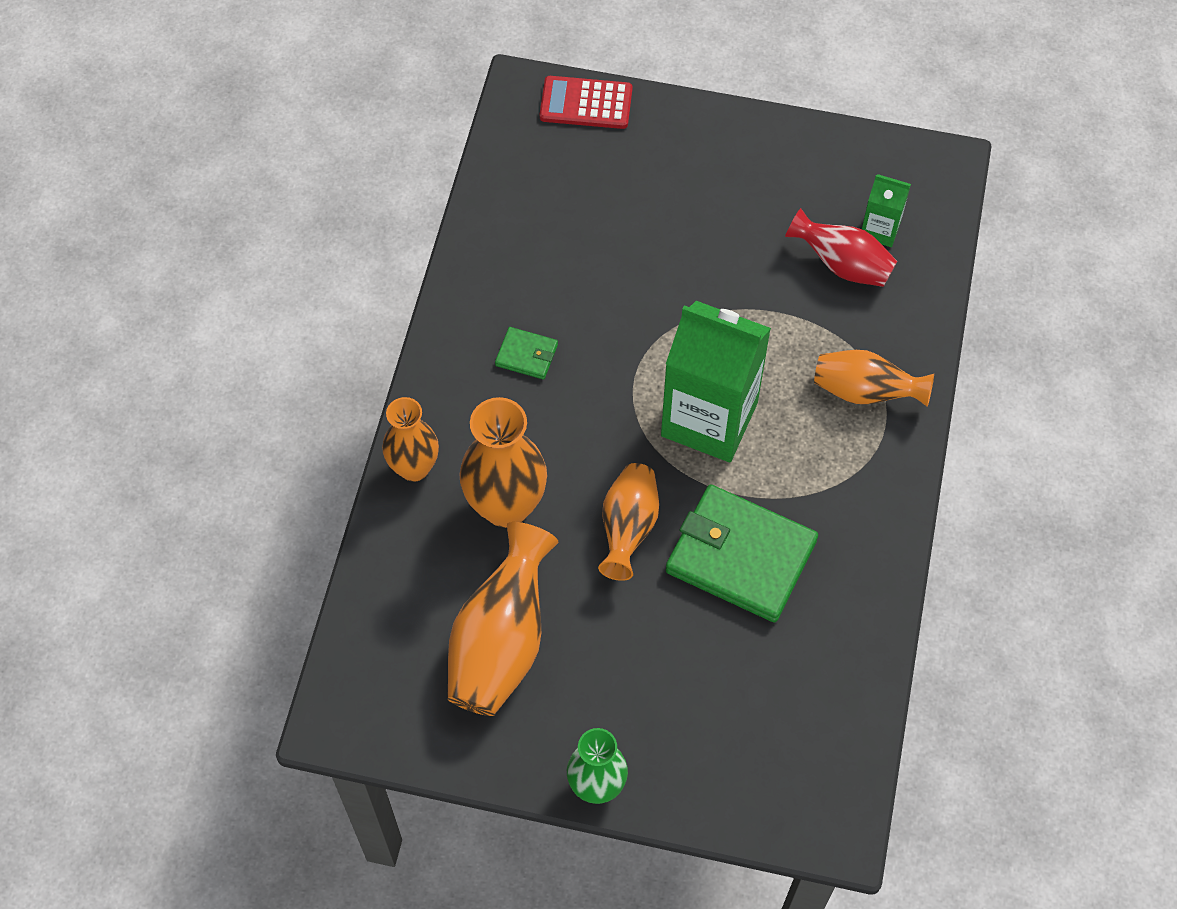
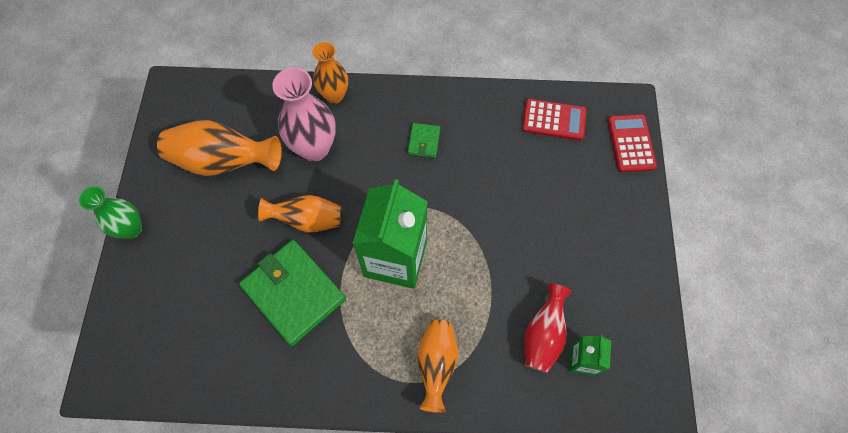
camera: 80 degrees right, 5 degrees up
(506, 506) = (315, 148): orange vase -> pink vase
(528, 184) = (554, 120): none -> red calculator
(740, 557) = (293, 293): green wallet -> green wallet turned 60 degrees counterclockwise

